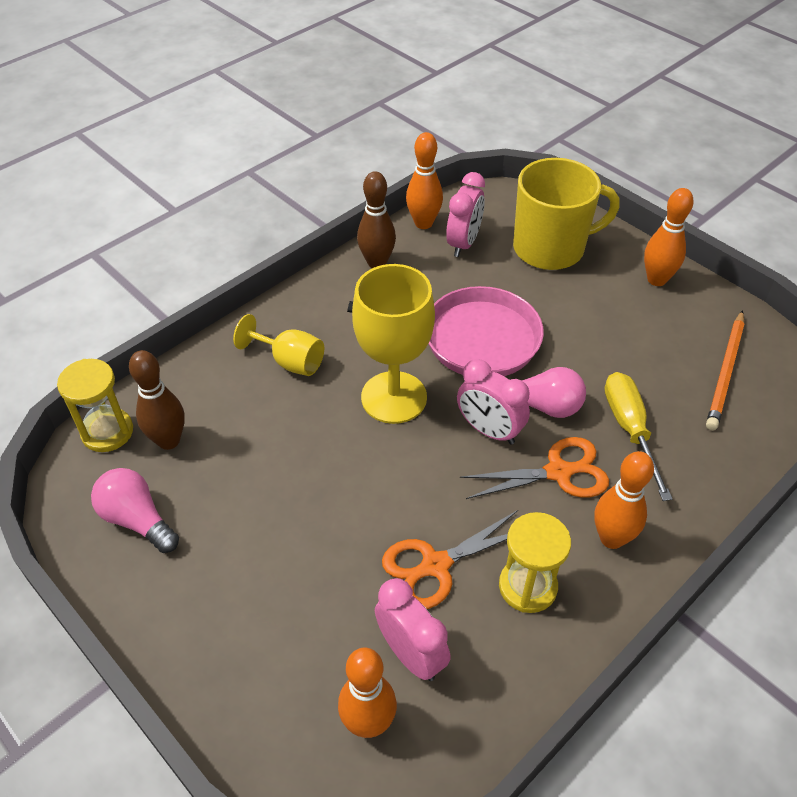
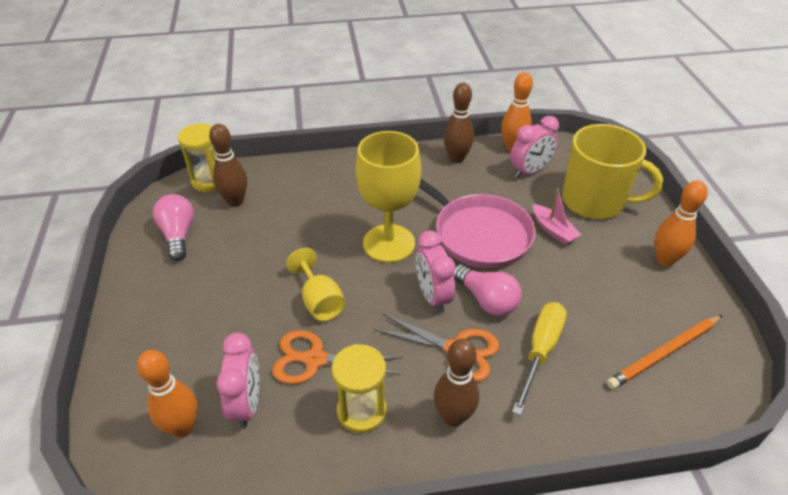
camera: 35 degrees right, 5 degrees down
(289, 361) = (345, 191): yellow goblet -> yellow goblet (320, 301)
(539, 298) = (553, 230): none -> pink boat
(611, 538) = (453, 417): orange bowling pin -> brown bowling pin

